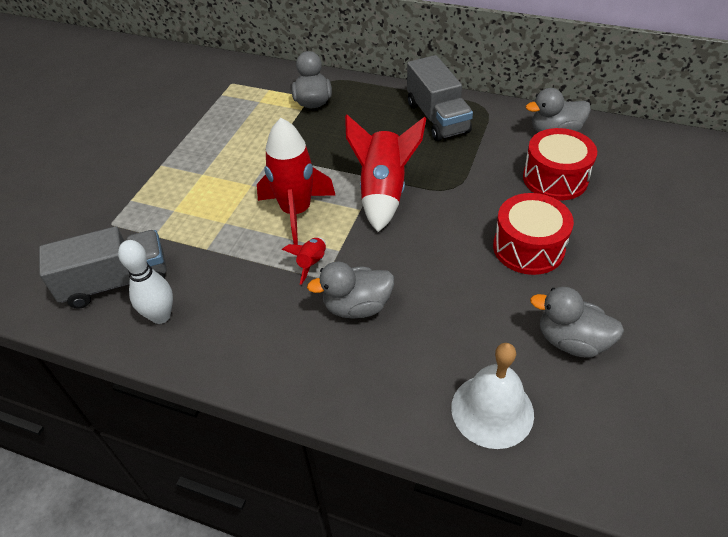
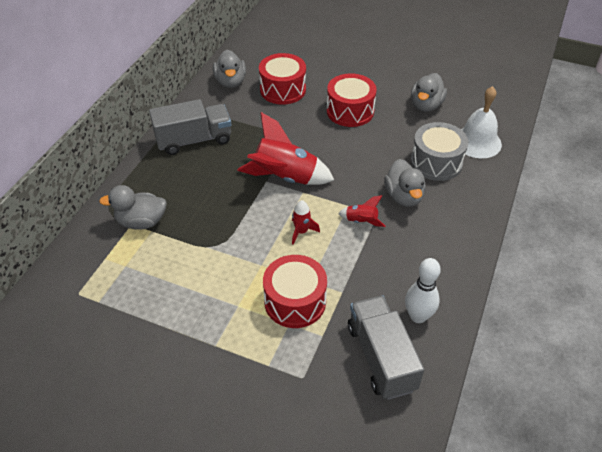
camera: 90 degrees left, 0 degrees up
(200, 213) = (295, 301): none -> red drum
(296, 212) = (301, 231): red rocket -> red rocket, size x0.47
(432, 348) = (436, 162): none -> grey drum

